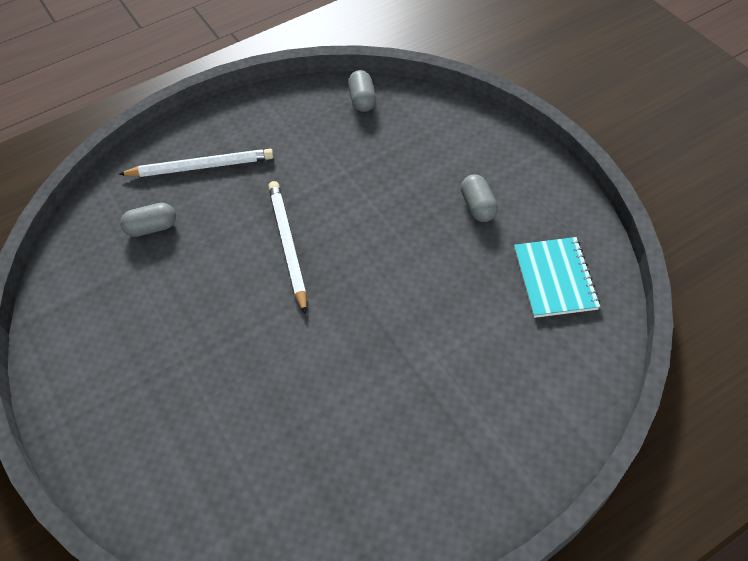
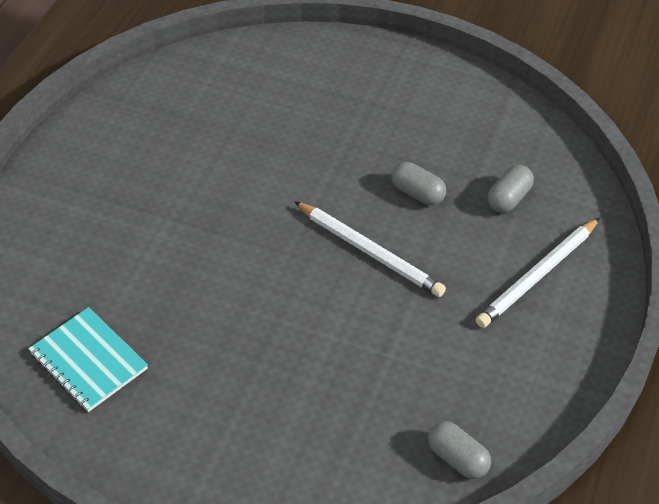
camera: 140 degrees right, 5 degrees down
(478, 206) = (215, 395): grey capsule -> grey capsule (417, 193)

